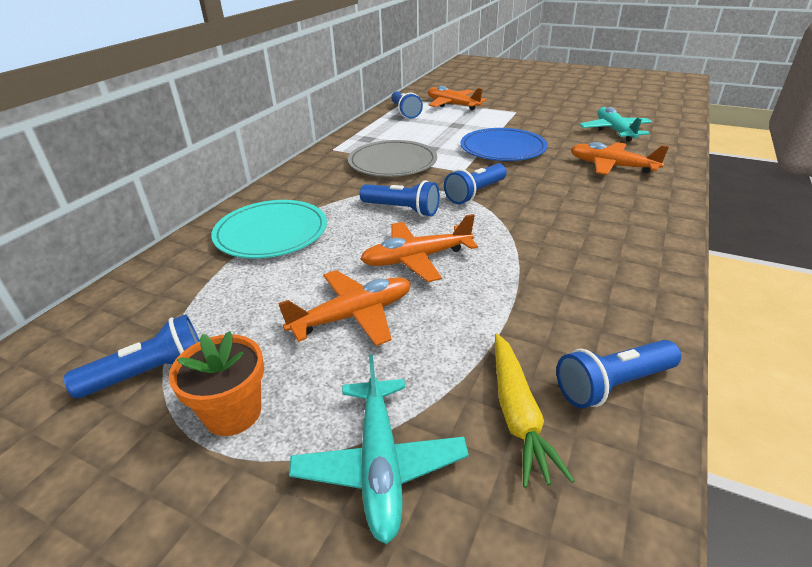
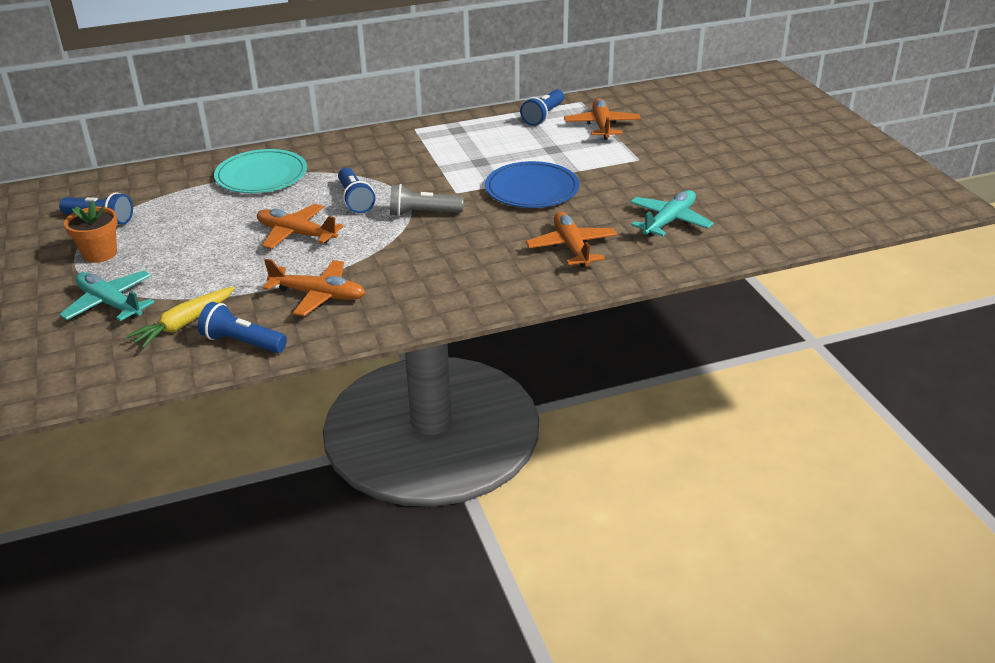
camera: 45 degrees right, 0 degrees up
(353, 316) = (210, 244): orange plane -> orange plane (318, 295)
(380, 464) = (110, 303): turquoise plane -> turquoise plane turned 90 degrees clockwise
(392, 162) = (428, 160): grey plate -> none
(475, 193) = (423, 213): blue flashlight -> grey flashlight

